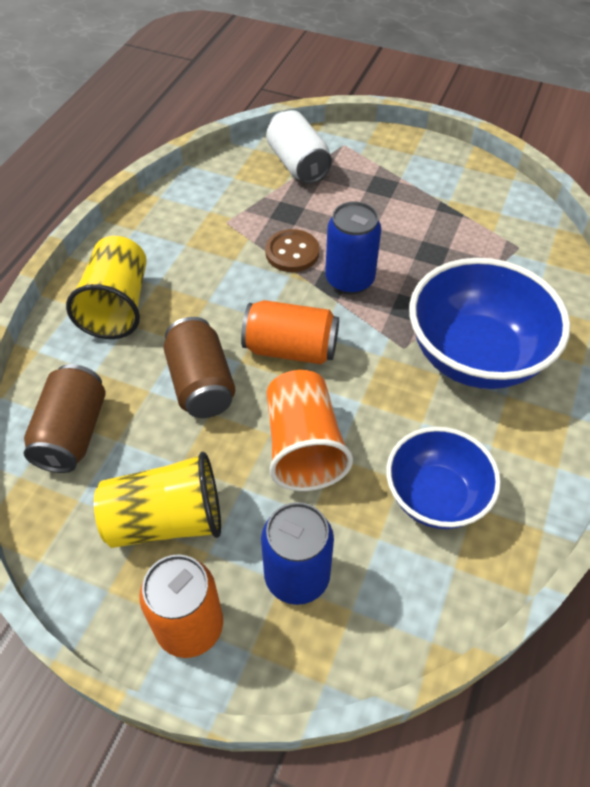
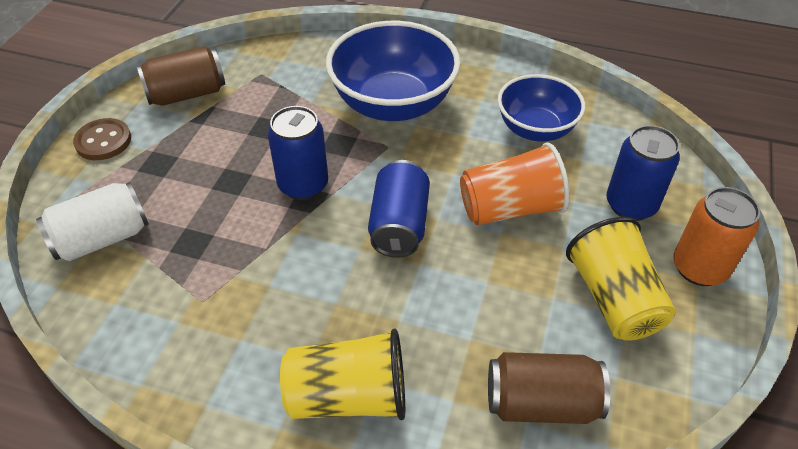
camera: 95 degrees left, 5 degrees down
(201, 384) = (454, 293): brown can -> brown can (187, 94)
(291, 349) = (399, 225): orange can -> blue can
(292, 252) = (261, 233): brown button -> brown button (103, 141)

